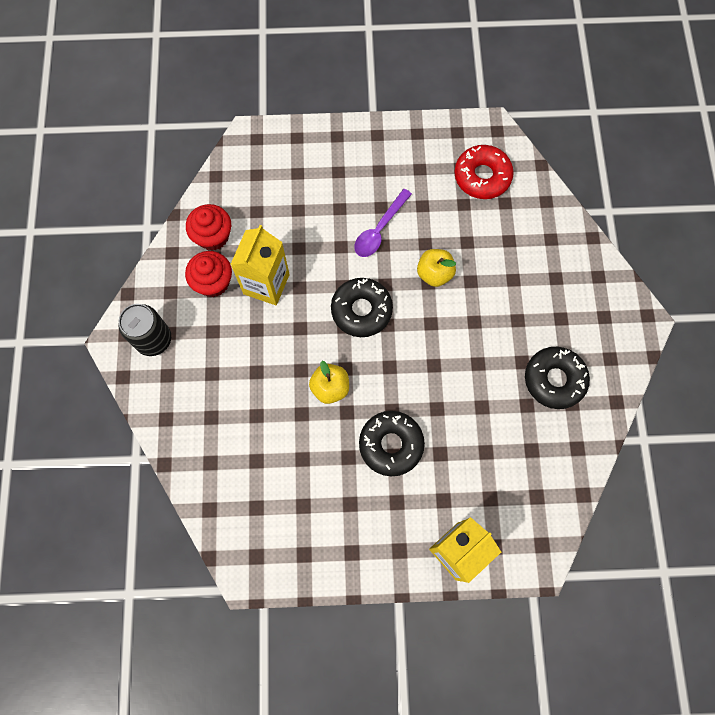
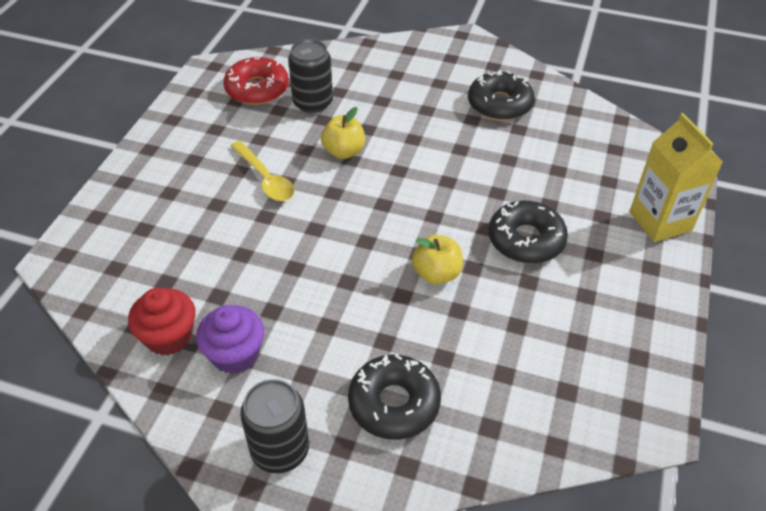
camera: 70 degrees left, 25 degrees down
(213, 282) = (235, 354): red cupcake -> purple cupcake
(266, 284) = (271, 298): yellow carton -> none
(361, 310) = (354, 220): black donut -> black donut (394, 403)
(379, 229) = (265, 179): purple spoon -> yellow spoon
(484, 226) = (312, 103): none -> black can

